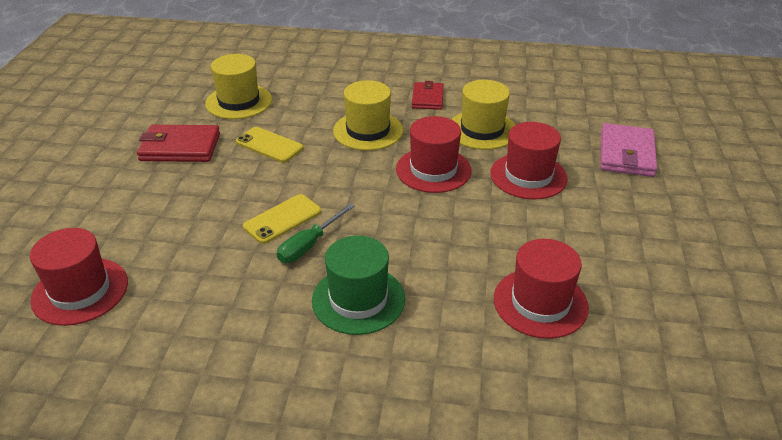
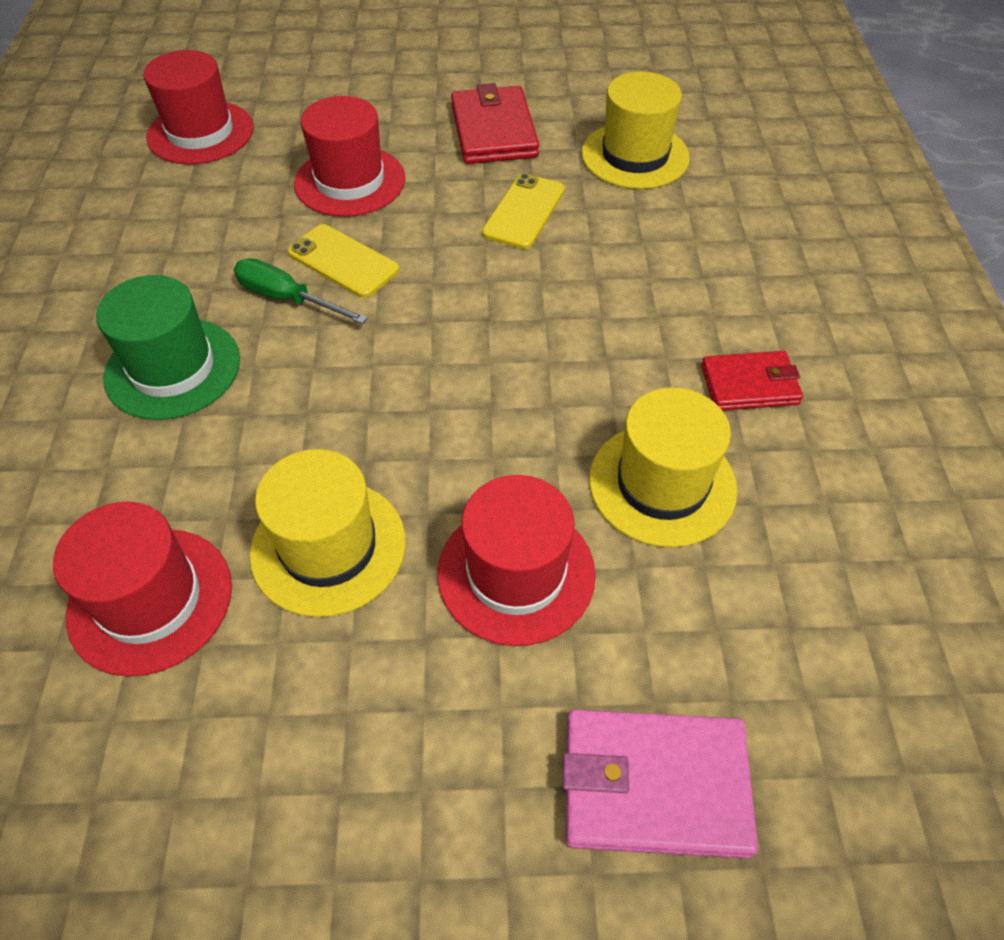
camera: 80 degrees right, 15 degrees up
(368, 131) = (601, 316): yellow hat -> yellow hat (328, 547)
(433, 170) = (503, 419): red hat -> red hat (350, 181)

